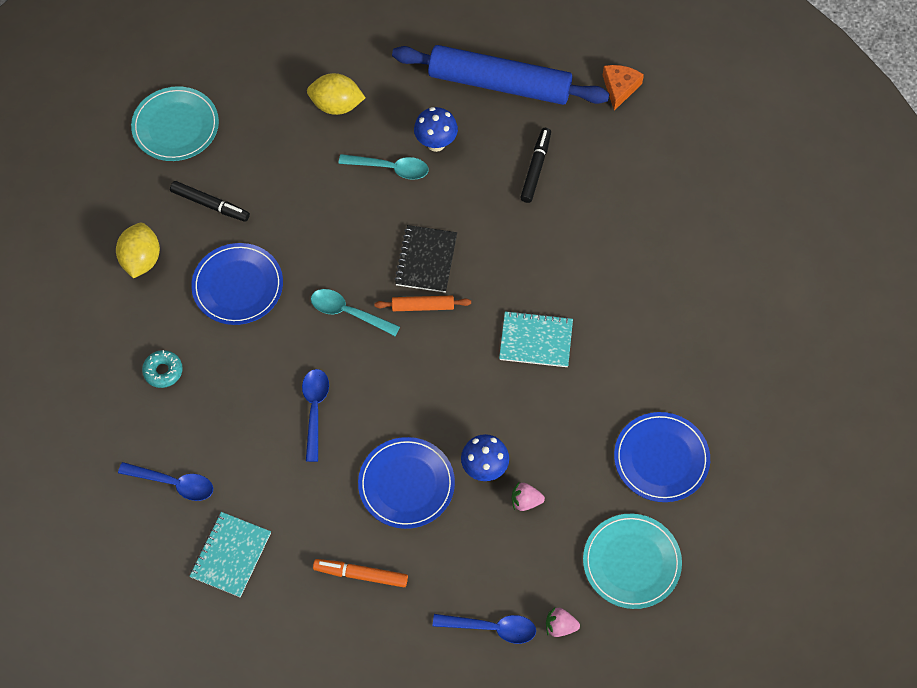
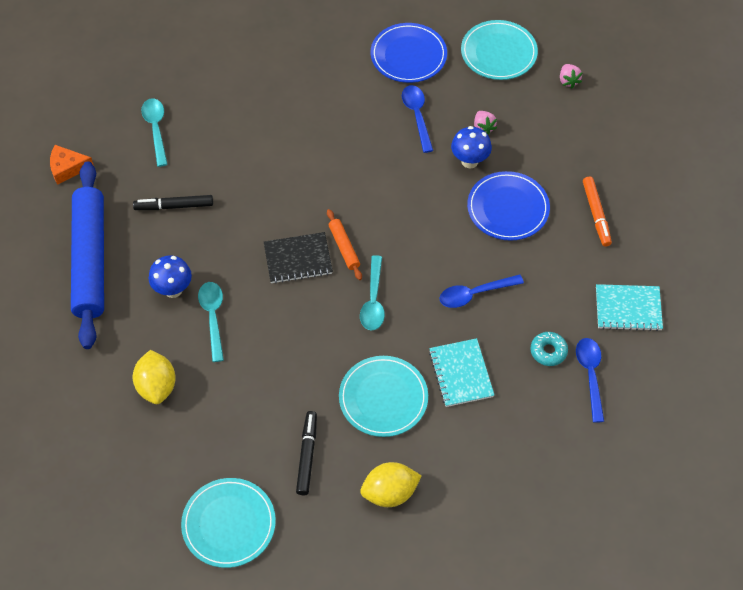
camera: 110 degrees left, 5 degrees down
(163, 371) = (493, 426): turquoise donut -> turquoise donut (548, 351)
(238, 286) = (383, 398): blue plate -> turquoise plate
(492, 628) = (592, 120): blue spoon -> blue spoon (417, 116)
(536, 340) = (342, 159): turquoise notebook -> turquoise notebook (461, 374)
(642, 176) = (156, 129): none -> turquoise spoon

